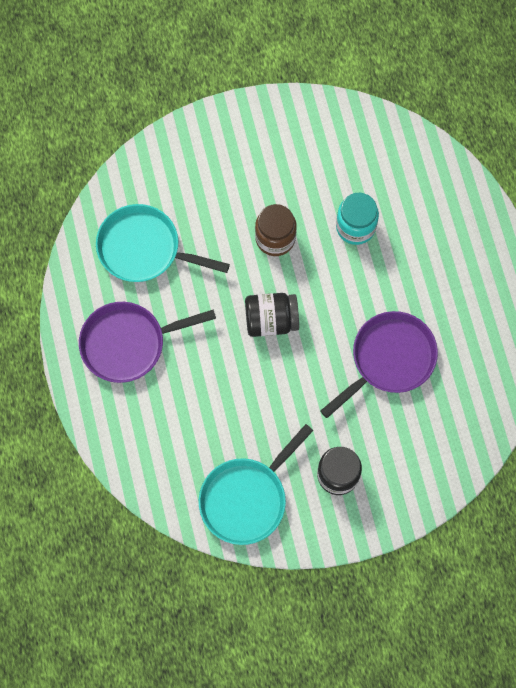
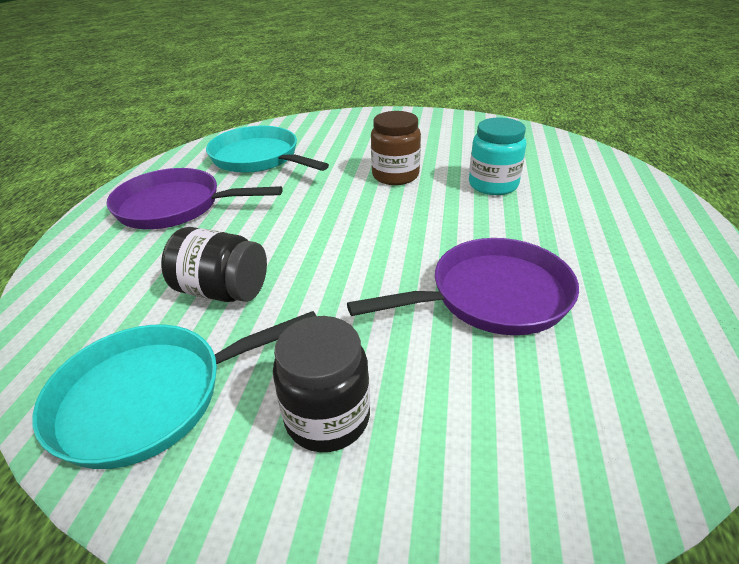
camera: 25 degrees right, 35 degrees down
(271, 320) = (347, 225): black jar -> black jar (222, 291)

